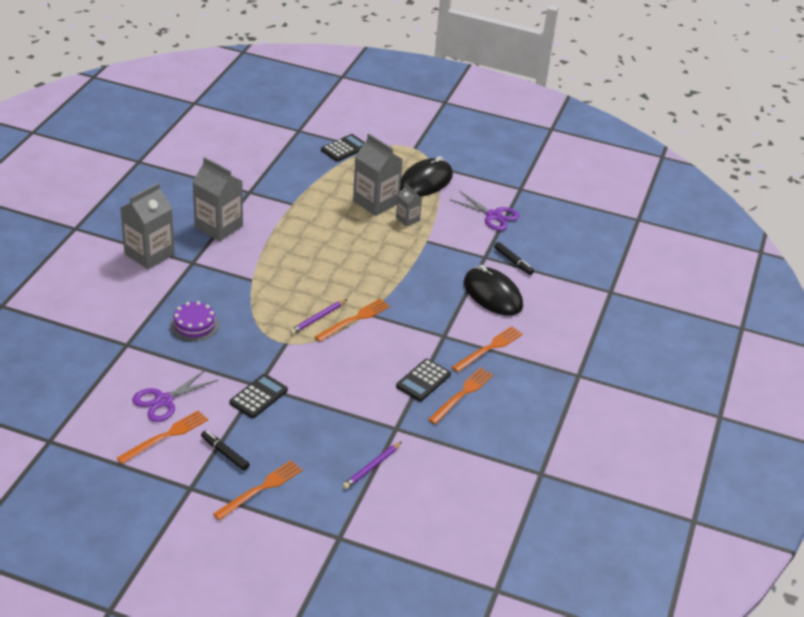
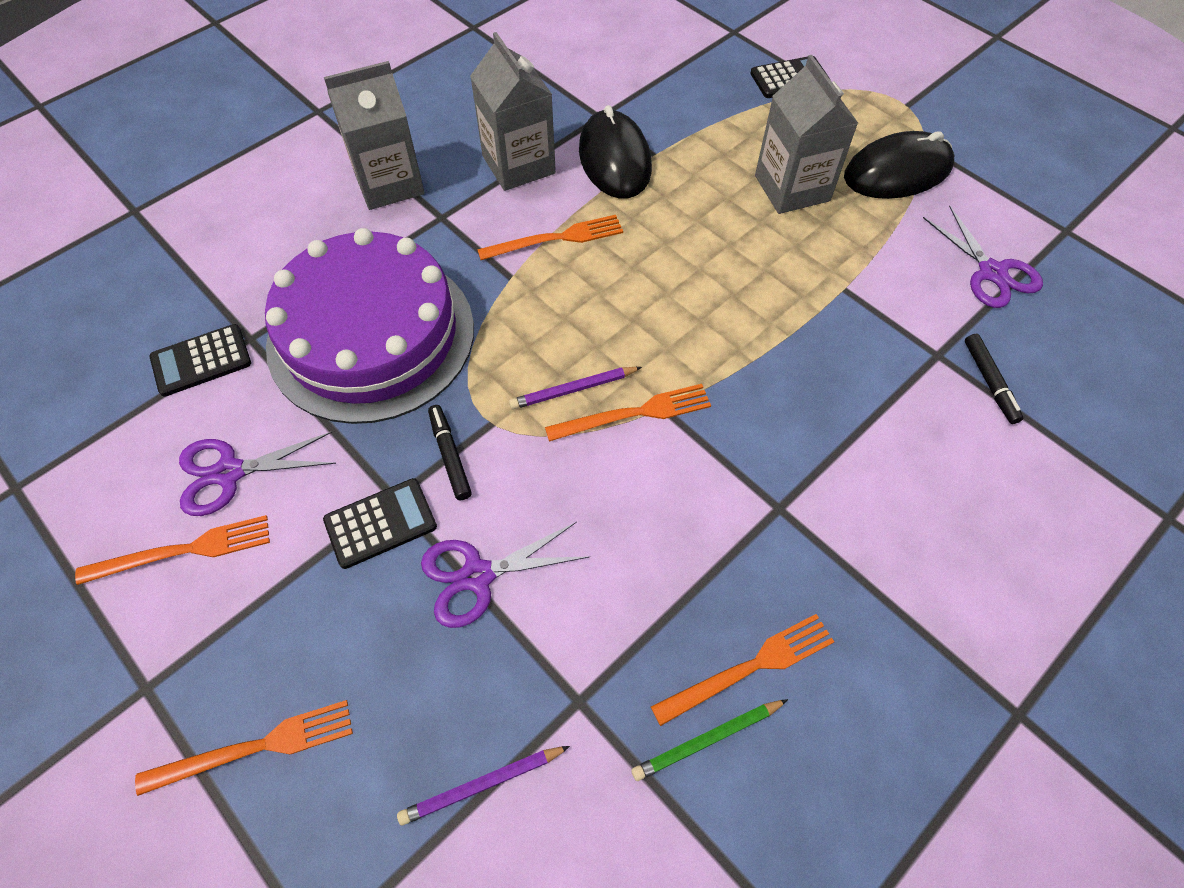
camera: 30 degrees right, 20 degrees up
(194, 325) = (371, 335): purple cake -> purple cake, size x2.46
(225, 453) = (249, 631): black marker -> black marker (450, 455)
(320, 401) = (477, 575): none -> purple scissors
(407, 219) = (831, 236): grey carton -> none
(423, 380) = (689, 601): black calculator -> black calculator (201, 360)
(457, 423) = (706, 739): none -> green pencil
(489, 348) = (855, 571): orange fork -> orange fork (556, 239)
(492, 294) = (917, 444): black mouse -> black mouse (614, 159)

